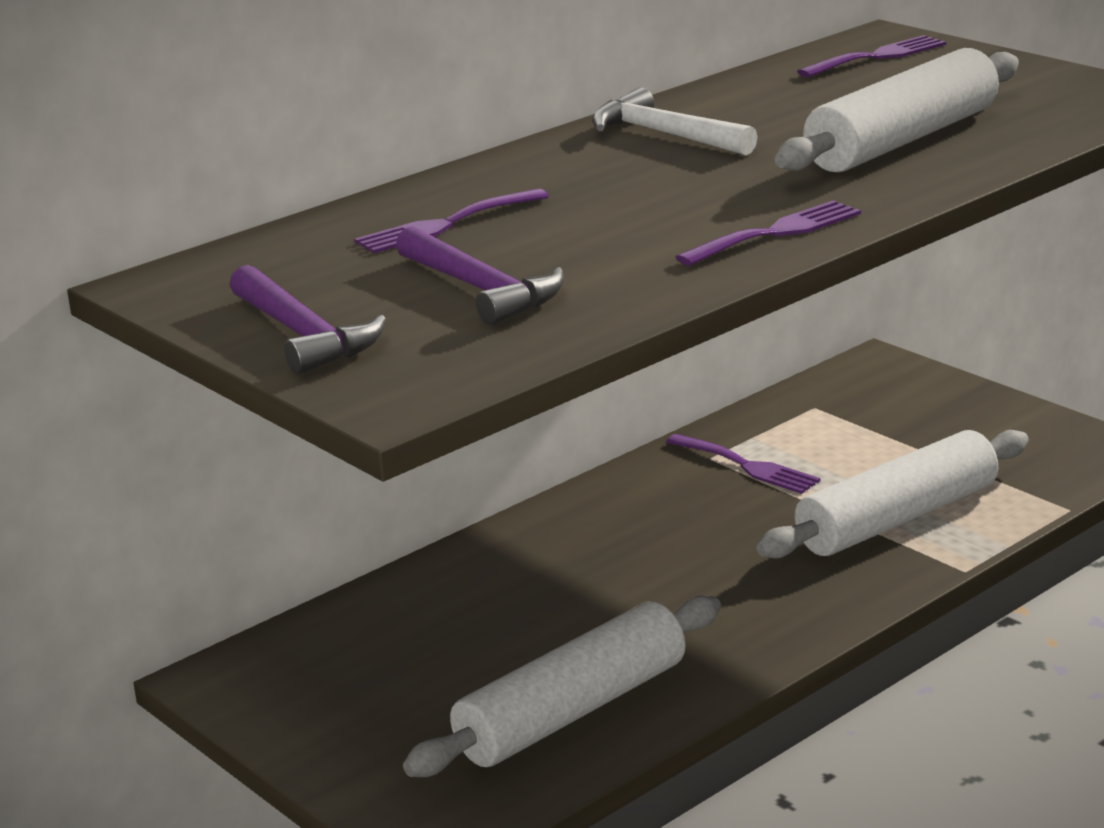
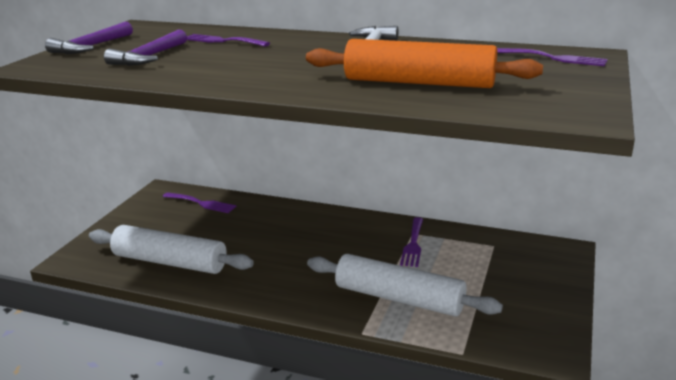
camera: 60 degrees right, 0 degrees up
(776, 232) = (251, 83): purple fork -> purple fork (202, 203)
(902, 140) = (419, 82): white rolling pin -> orange rolling pin

